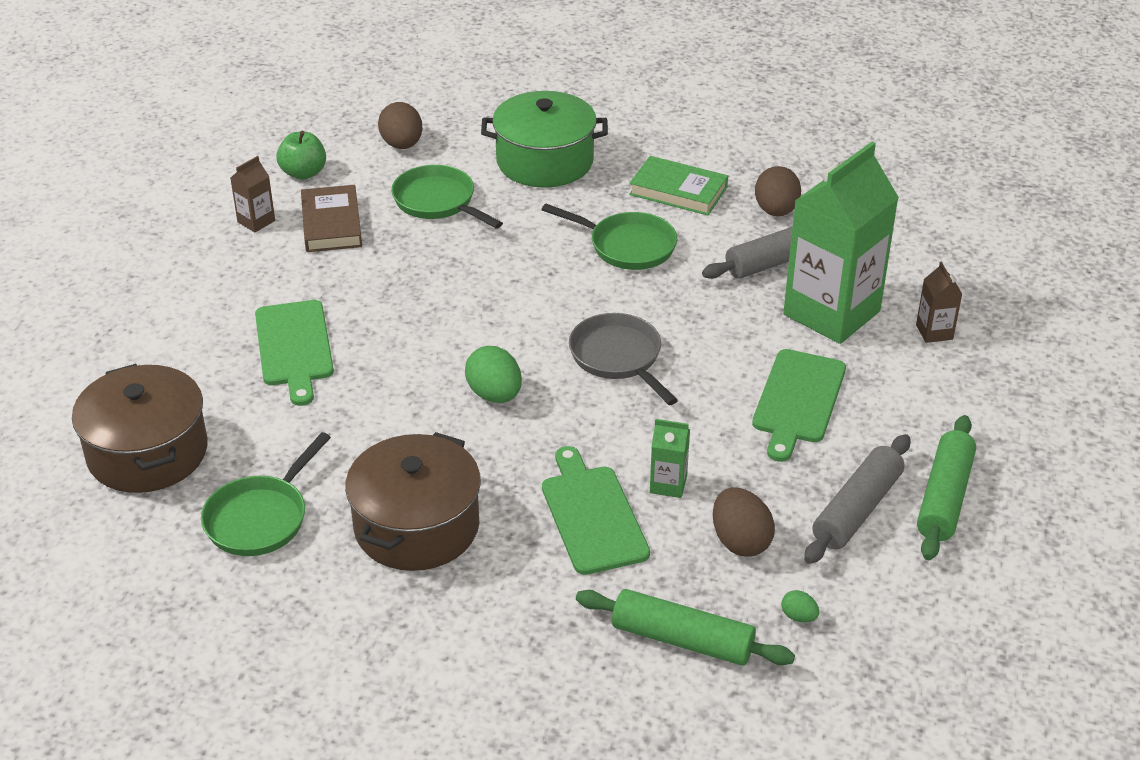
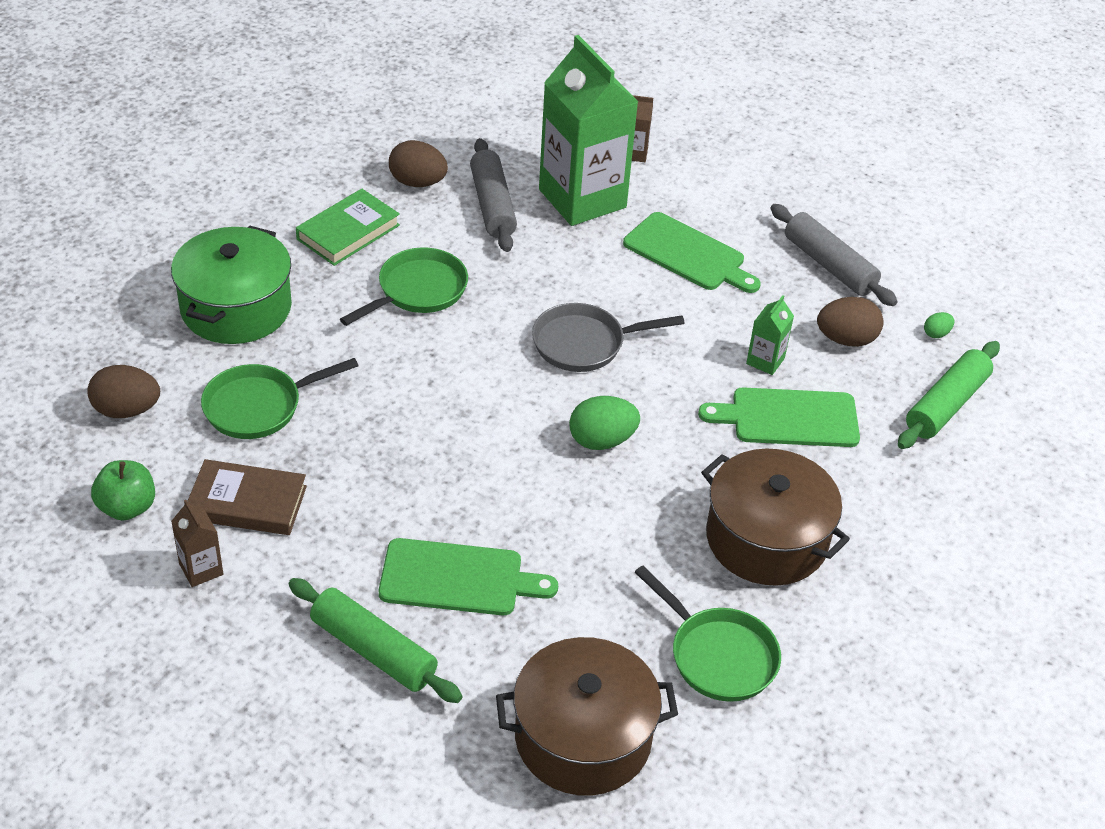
camera: 75 degrees left, 5 degrees up
(944, 497) = (830, 217): green rolling pin -> green rolling pin (373, 650)

